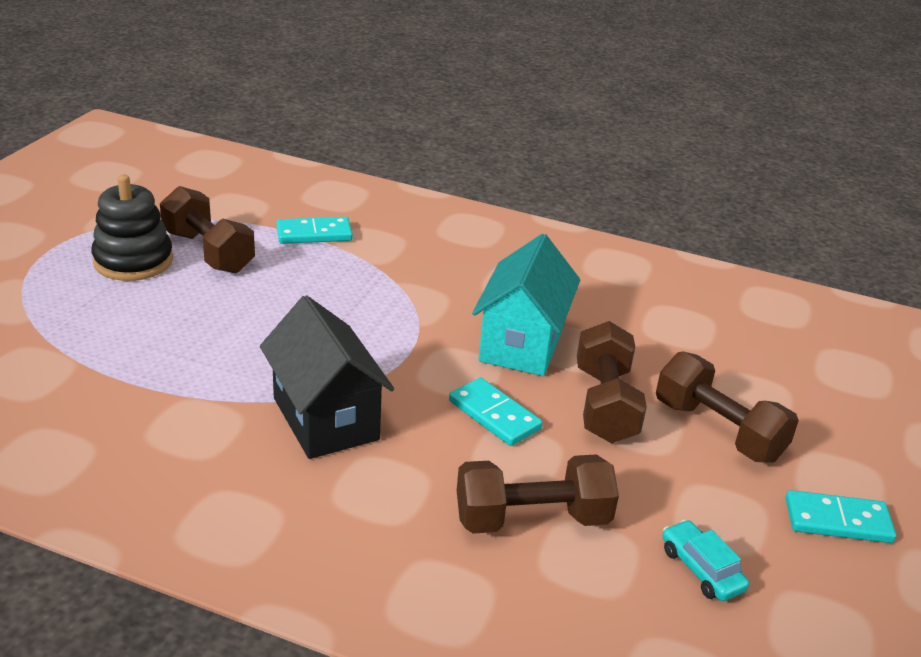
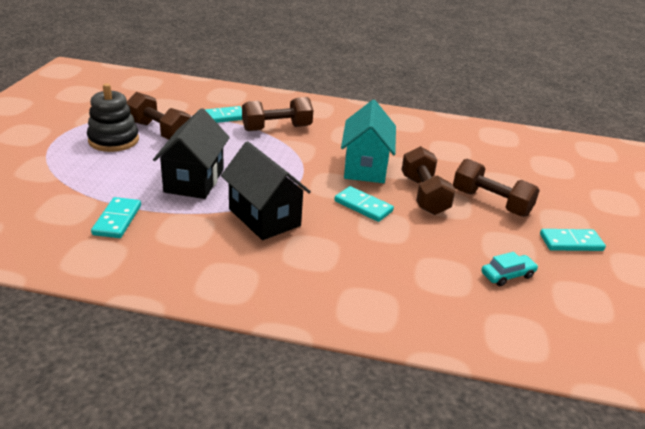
camera: 10 degrees left, 0 degrees up
(95, 400) = (117, 220): none -> turquoise domino
(235, 343) = (194, 180): none -> black house
(532, 519) = (404, 259): brown dumbbell -> brown dumbbell (277, 128)
(701, 569) = (507, 275): turquoise car -> turquoise car turned 105 degrees clockwise

